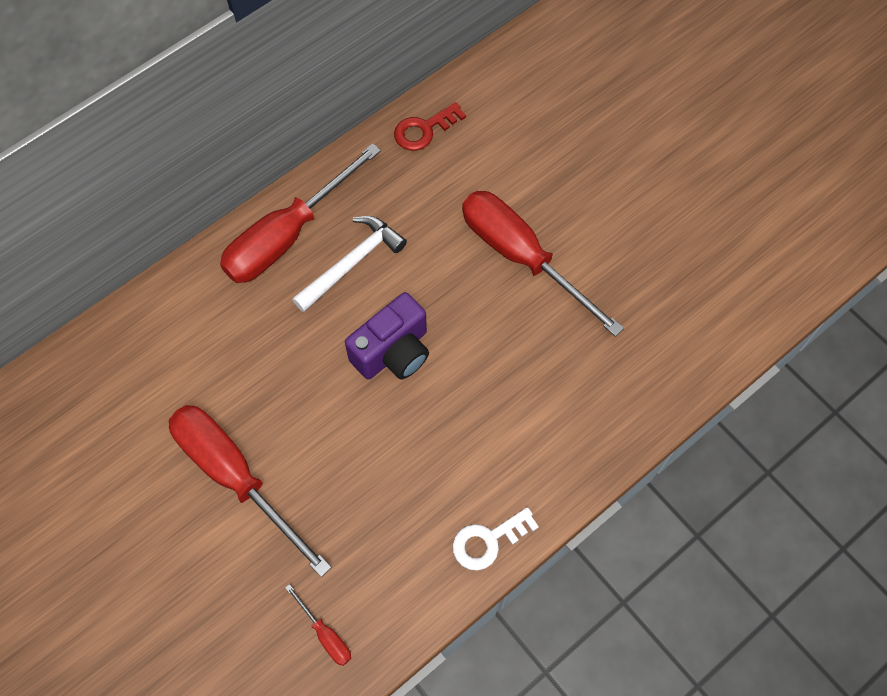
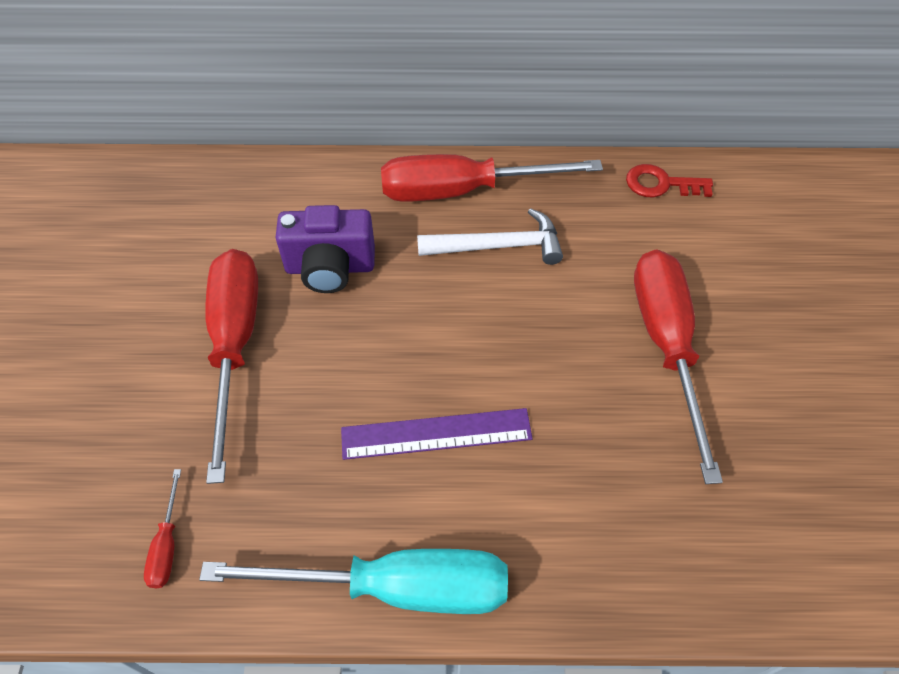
camera: 40 degrees right, 10 degrees down
(393, 352) = (466, 342): purple camera -> purple camera (330, 268)
(429, 429) = (436, 434): none -> purple ruler
(488, 541) = (395, 587): white key -> turquoise screwdriver

